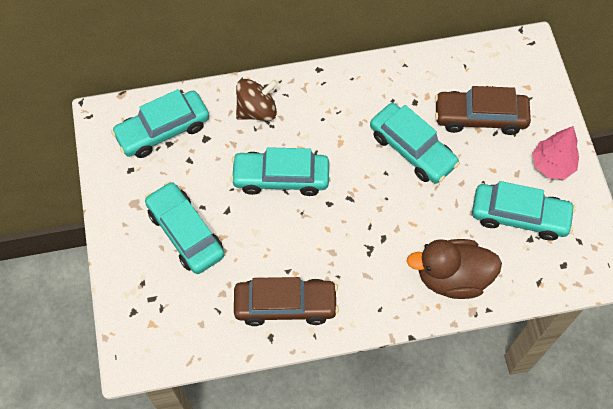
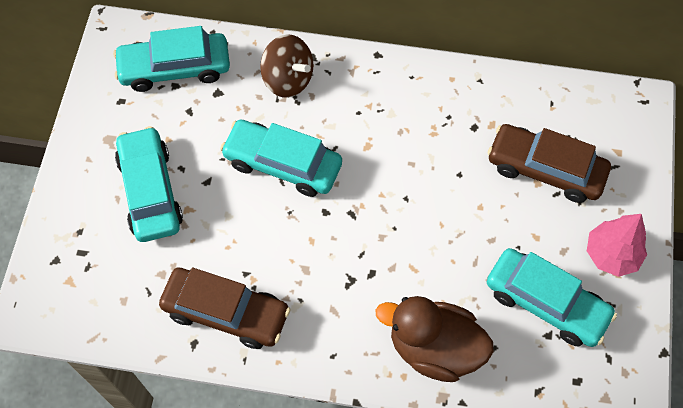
camera: 20 degrees right, 0 degrees up
(257, 110) = (288, 79): brown spinning top -> brown spinning top turned 45 degrees clockwise
(412, 149) = (448, 181): turquoise car -> none

